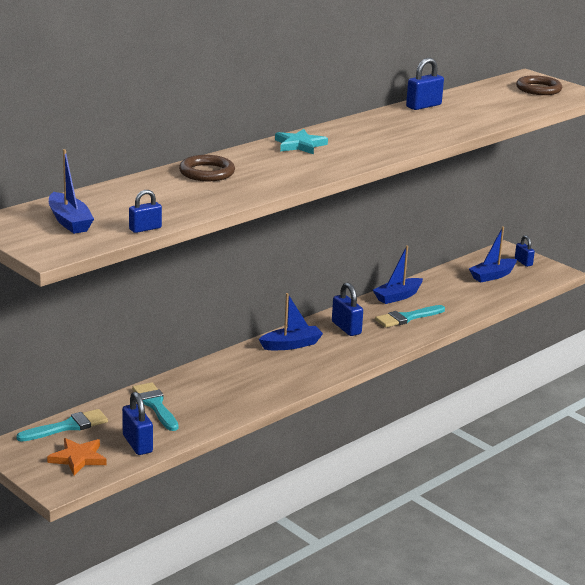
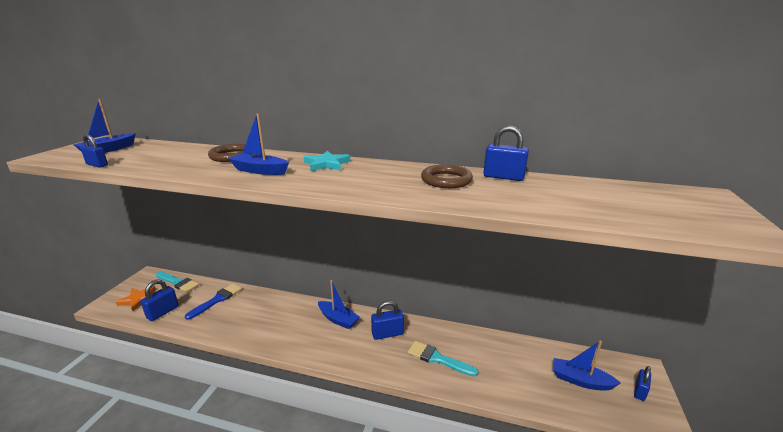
camera: 60 degrees right, 0 degrees up
(155, 405) = (217, 300): turquoise brush -> blue brush
(346, 328) = (387, 334): blue padlock -> blue padlock turned 45 degrees clockwise
(397, 296) = (467, 339): blue boat -> blue boat (260, 171)
(538, 89) = (687, 208): brown ring -> brown ring (446, 180)

